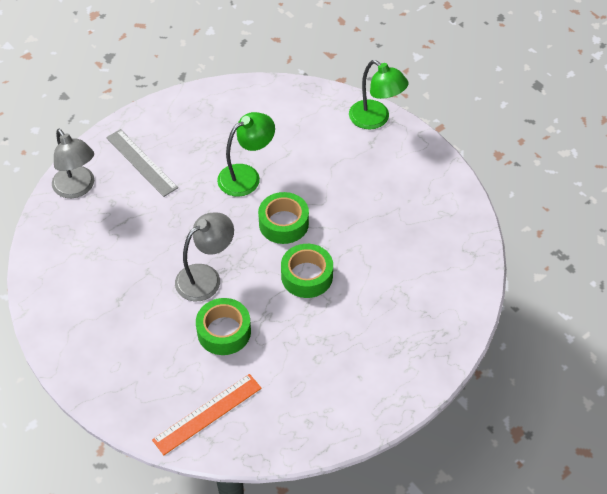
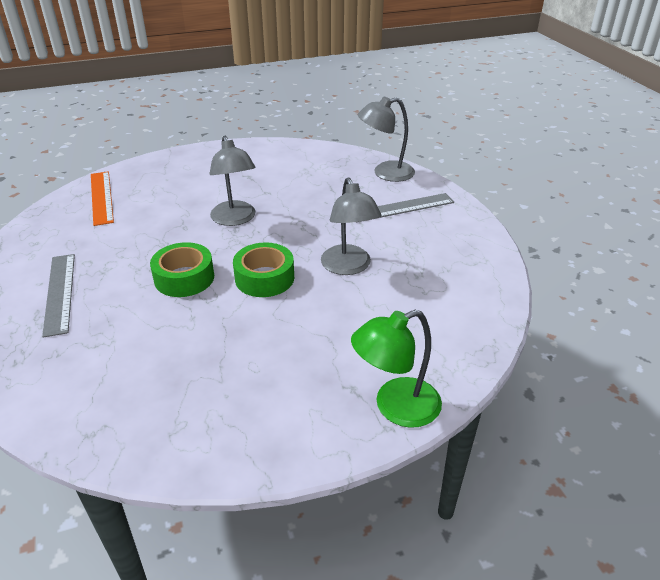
camera: 110 degrees right, 15 degrees down
(224, 331) = (168, 218): green tape -> none
(246, 176) = (348, 267): green lamp -> grey lamp
(364, 353) = (60, 293): none -> grey ruler

